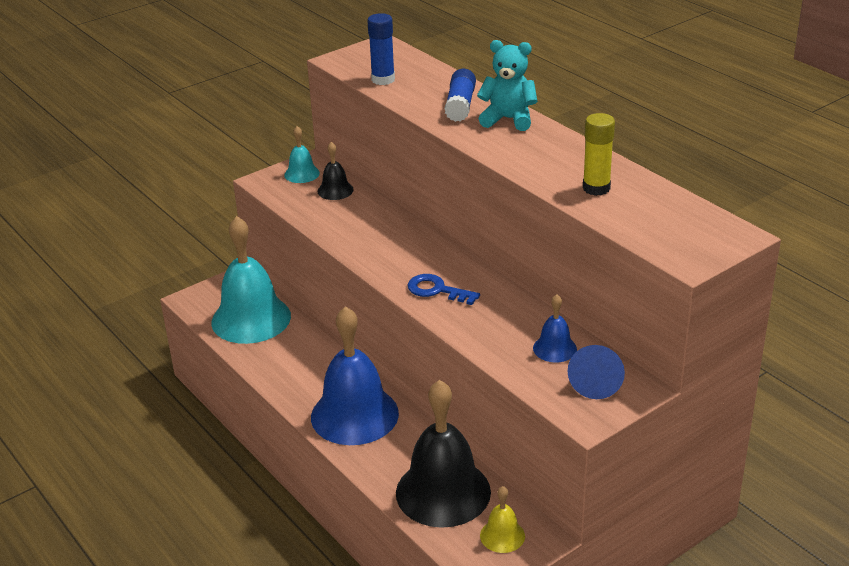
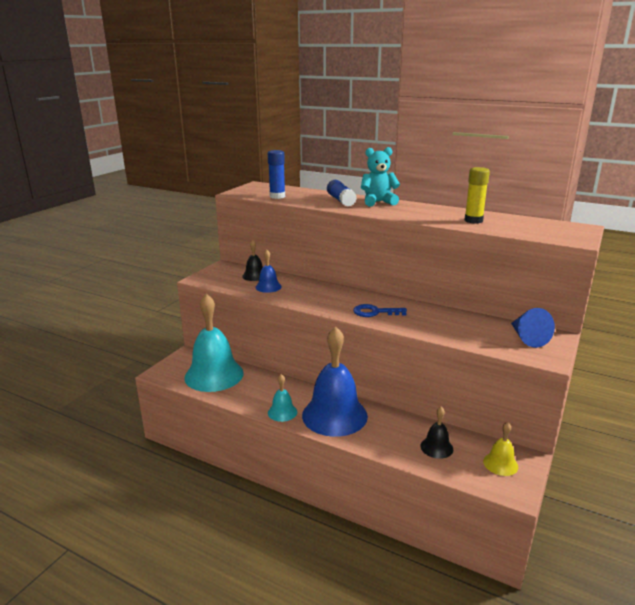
camera: 25 degrees left, 10 degrees down
(302, 174) = (223, 271): turquoise bell -> turquoise bell (282, 412)
(443, 492) = (436, 447): black bell -> black bell, size x0.46
(554, 348) = (482, 327): blue bell -> blue bell (268, 287)

